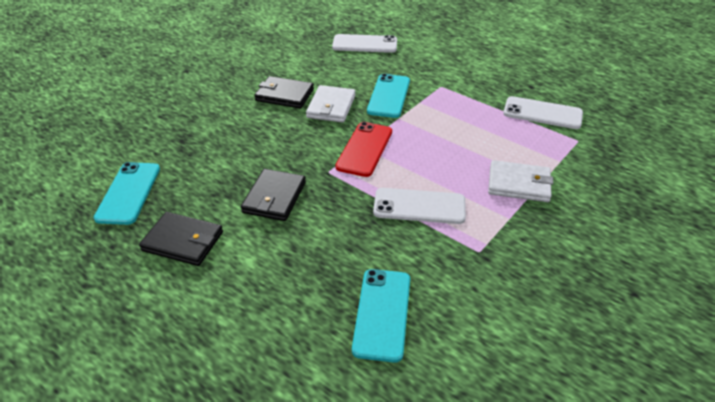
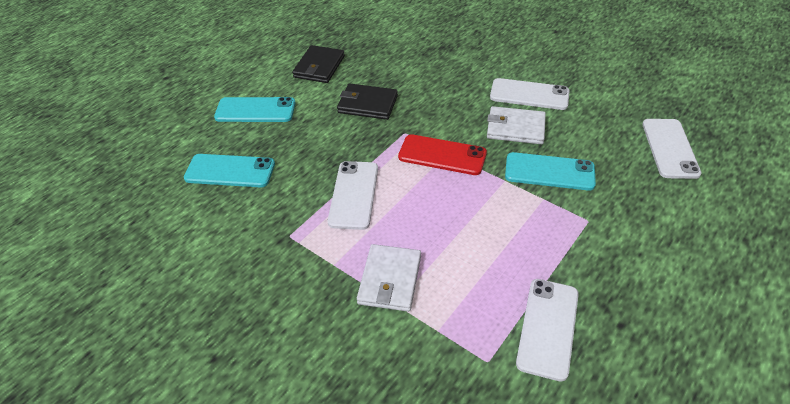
camera: 90 degrees right, 5 degrees up
(128, 193) = (373, 34): turquoise phone -> turquoise phone (255, 110)
(284, 95) = (529, 95): black wallet -> white phone

